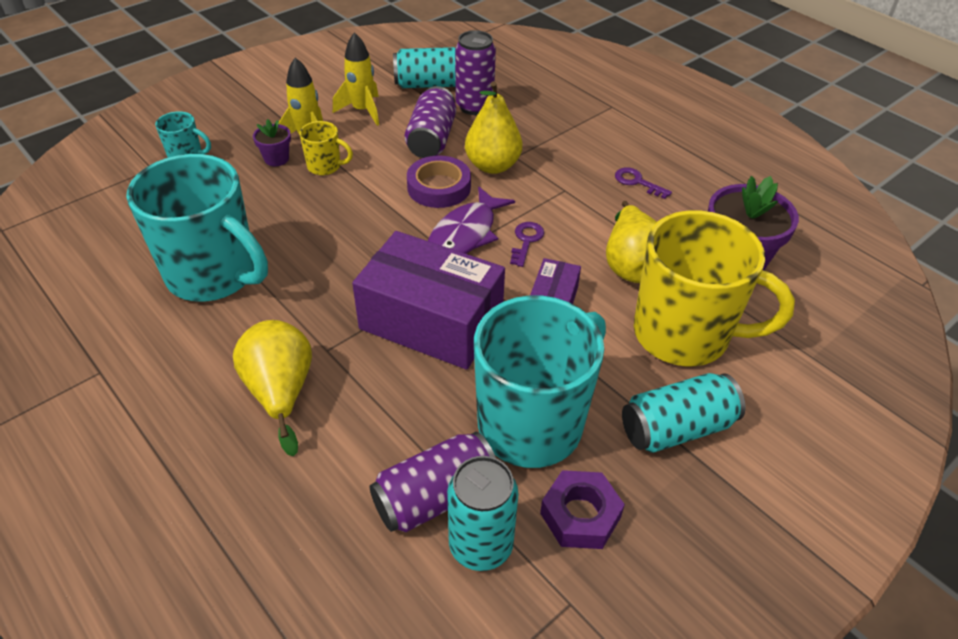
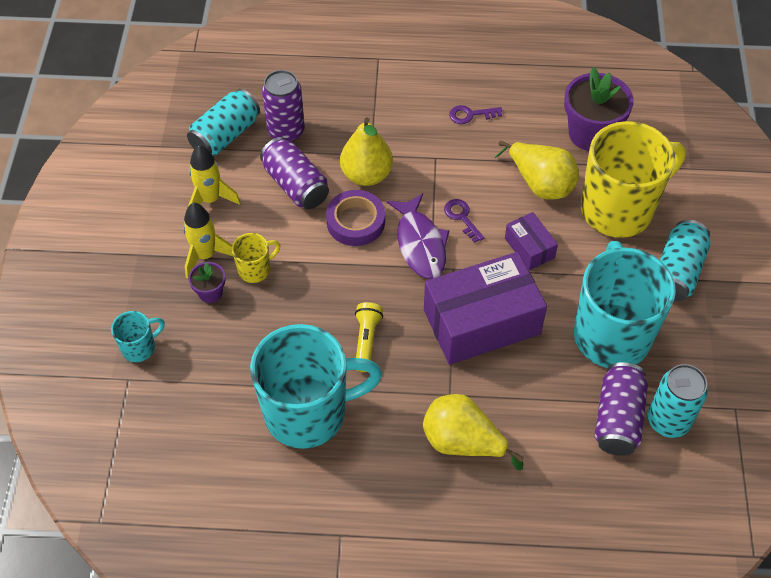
camera: 45 degrees left, 10 degrees up
(326, 264) = (366, 340): none -> yellow flashlight
(580, 515) = (690, 362): purple nut -> none

